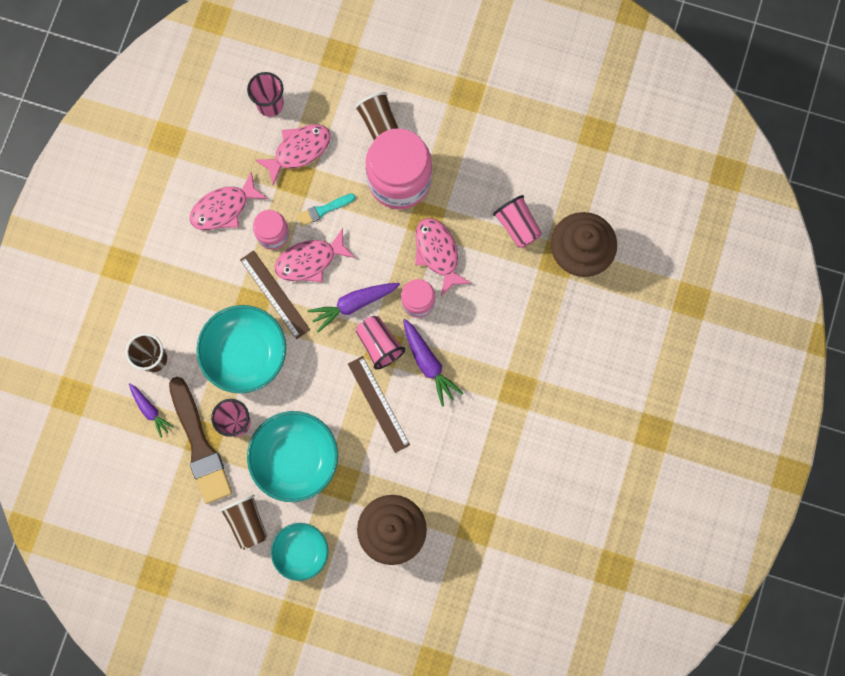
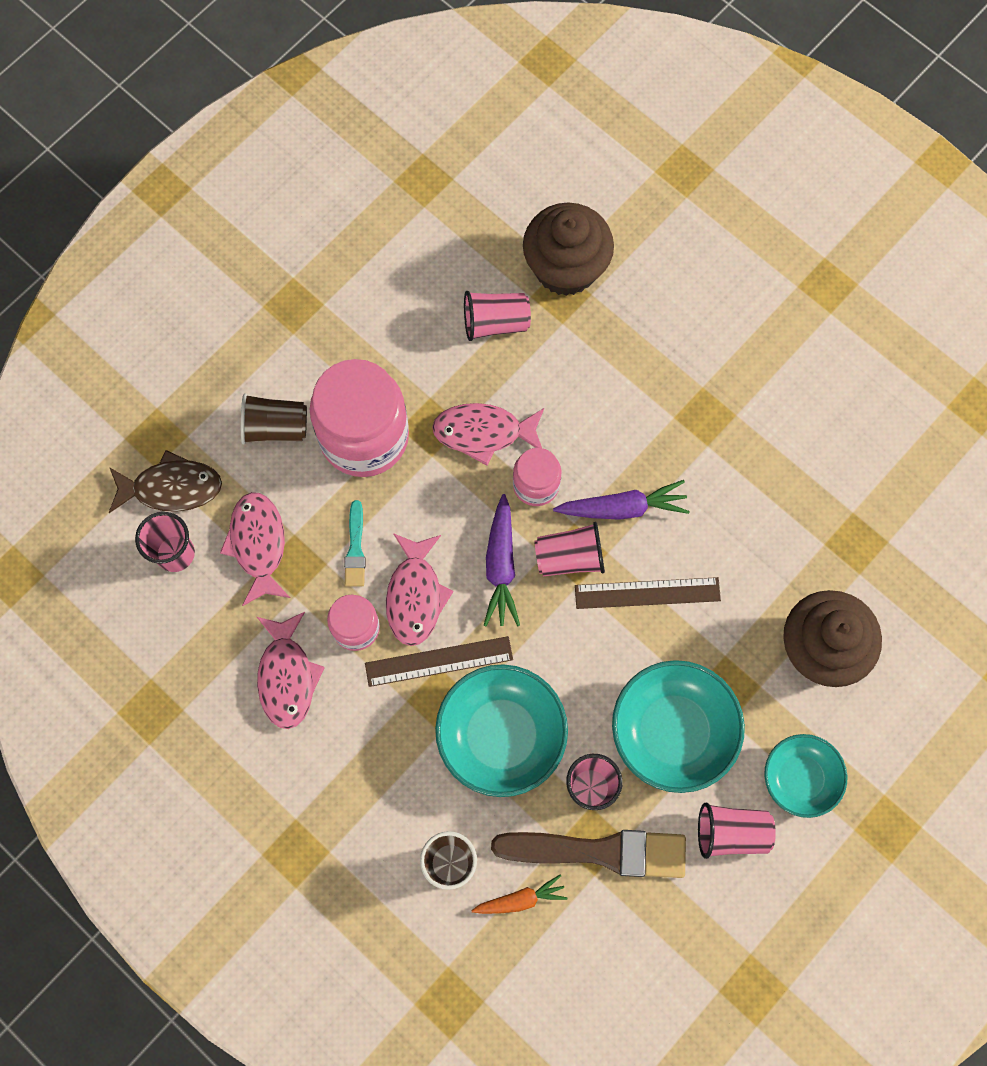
camera: 65 degrees left, 5 degrees down
(150, 411) = (521, 899): purple carrot -> orange carrot
(247, 522) = (731, 832): brown cup -> pink cup
(310, 81) = (171, 488): none -> brown fish

